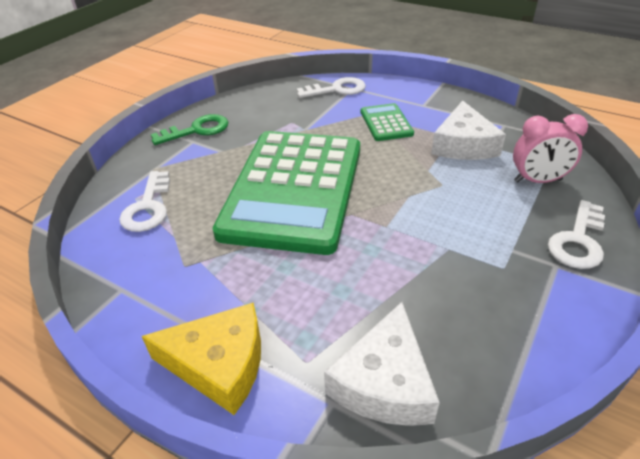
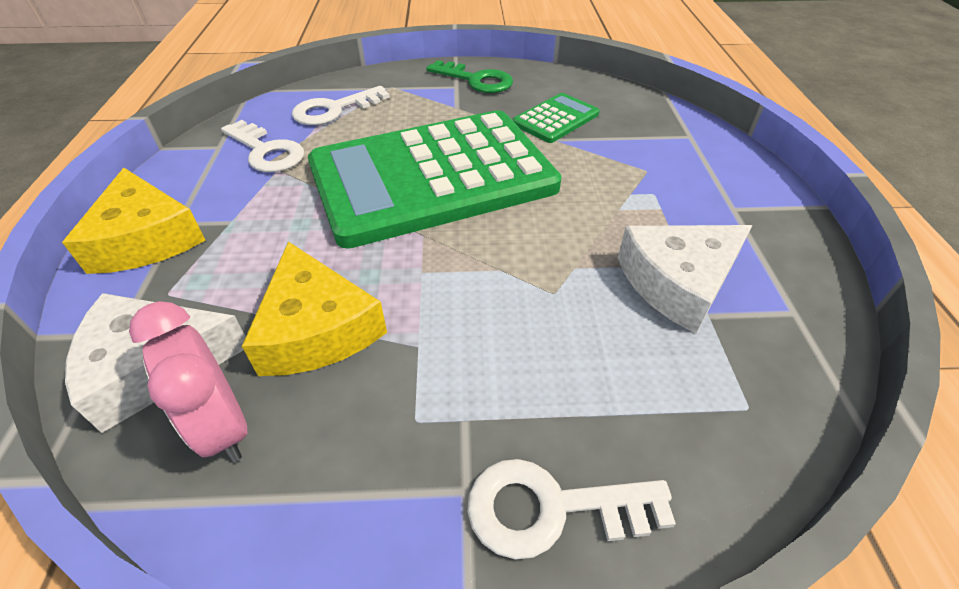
camera: 55 degrees right, 5 degrees up
(337, 89) = (669, 127): white key -> white key (267, 151)
(386, 123) = (643, 192): green calculator -> green calculator (556, 119)
(404, 287) = (317, 328): none -> yellow cheese
(537, 181) = (674, 403): pink clock -> pink clock (223, 426)

